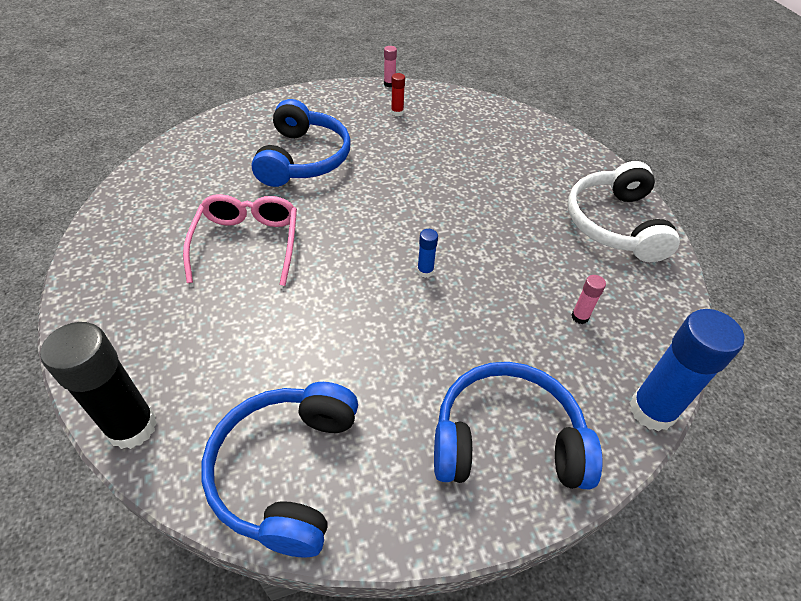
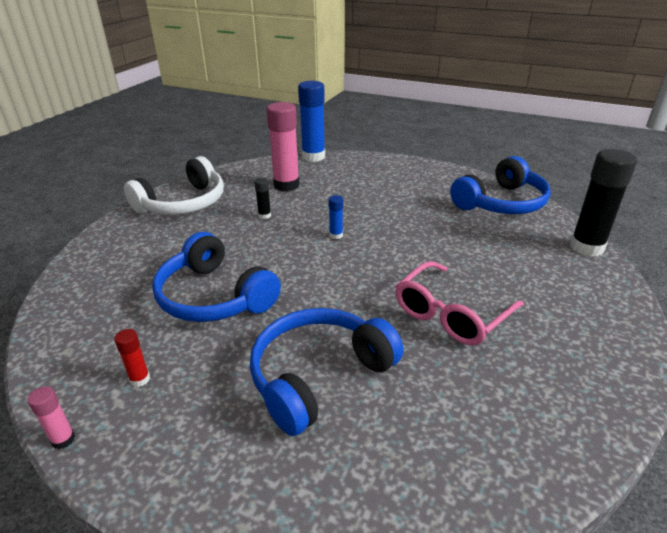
camera: 135 degrees left, 15 degrees down
(507, 439) = (386, 173): blue headphones -> blue headphones (214, 297)
(523, 255) = (264, 216): none -> black glue stick
(580, 317) = (286, 185): pink glue stick -> pink glue stick, size x2.24

